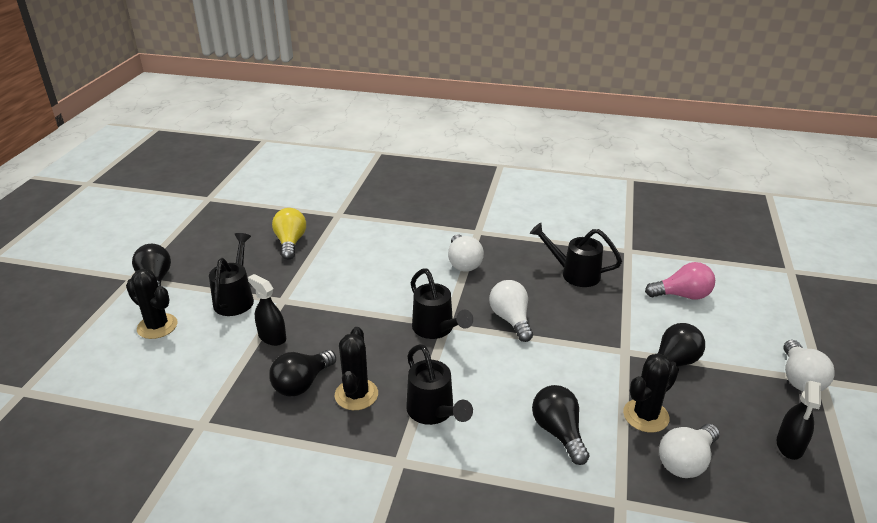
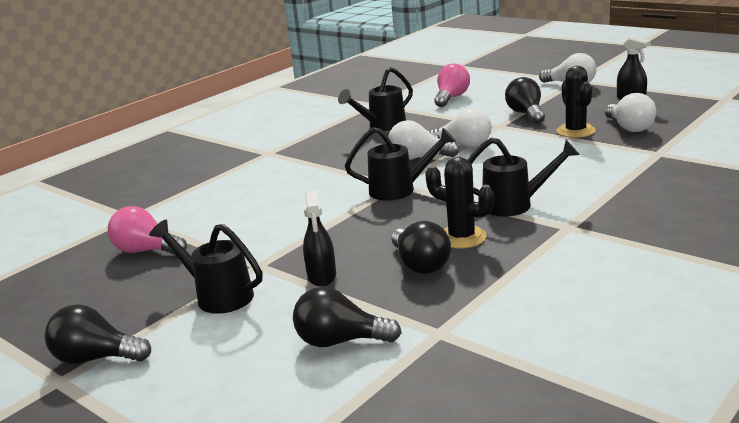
camera: 60 degrees left, 10 degrees down
(157, 326) = (210, 359): black cactus -> none
(272, 337) = (322, 276): black spray bottle -> black spray bottle turned 75 degrees counterclockwise
(290, 243) = (146, 251): yellow light bulb -> pink light bulb
(463, 263) = (310, 165): white light bulb -> white light bulb (463, 145)
(558, 432) = (574, 161): black light bulb -> black light bulb (340, 341)

